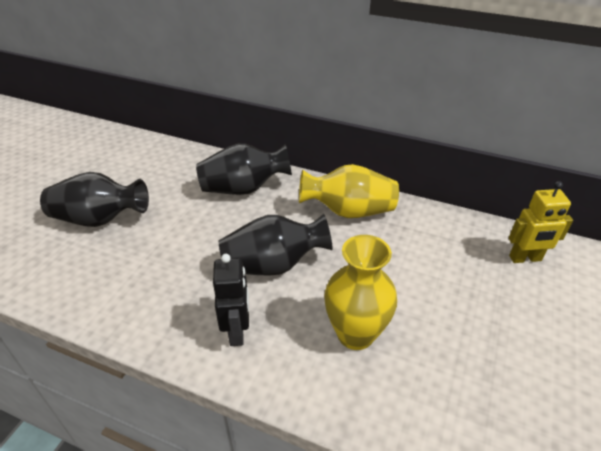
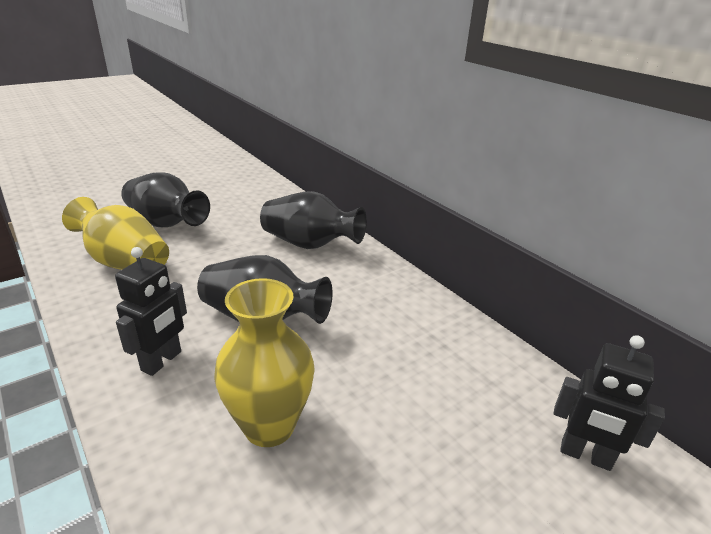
camera: 30 degrees right, 10 degrees down
(348, 211) = (395, 304): yellow vase -> yellow vase (124, 262)
(525, 258) = (585, 455): yellow robot -> black robot

